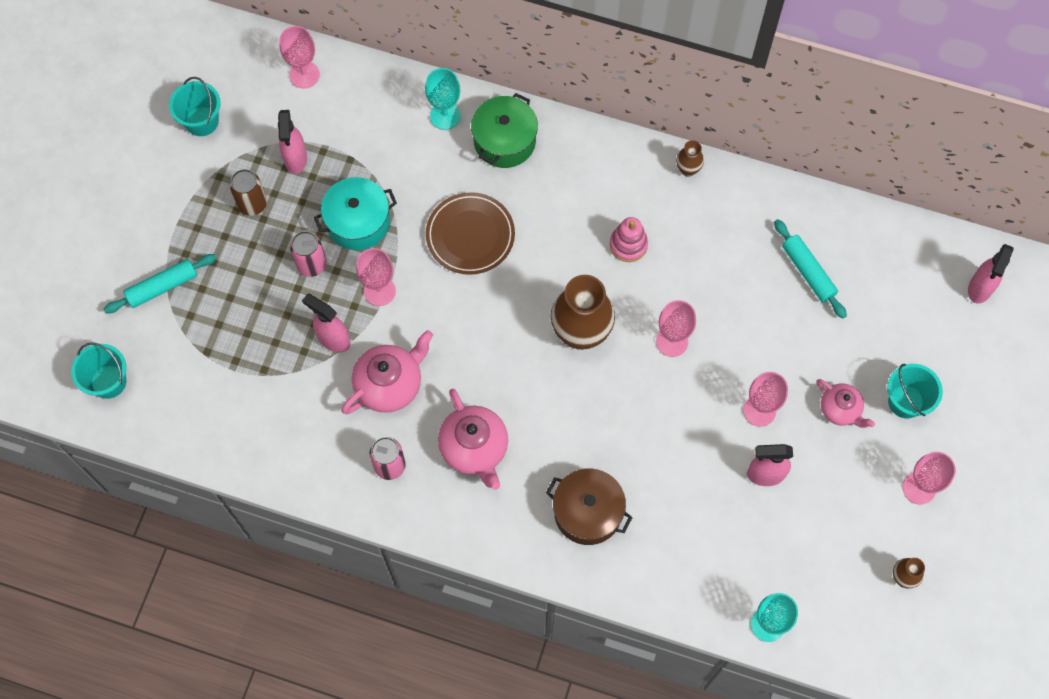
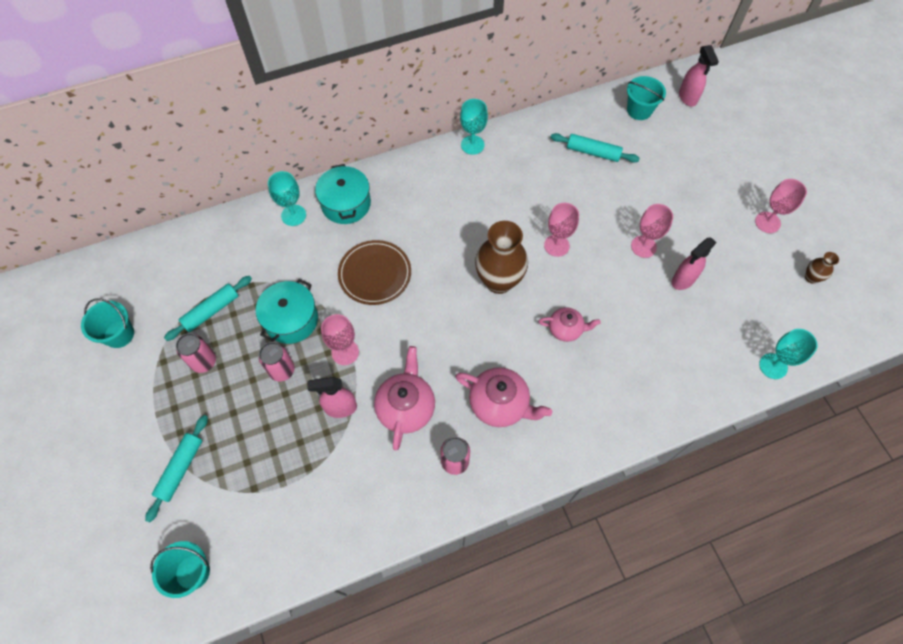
camera: 40 degrees left, 5 degrees down
(252, 204) = (204, 362): brown can -> pink can
(295, 159) = (211, 311): pink spray bottle -> turquoise rolling pin
(304, 75) = (172, 254): pink goblet -> none
(504, 141) = (346, 204): green pot -> turquoise pot
(587, 512) = (607, 386): brown pot -> none
(628, 245) = (478, 210): pink stacking toy -> none
(688, 169) = (472, 145): brown vase -> turquoise goblet
(840, 409) = (685, 212): pink teapot -> pink teapot (566, 329)
(905, 401) = (712, 182): turquoise bucket -> turquoise bucket (639, 110)

